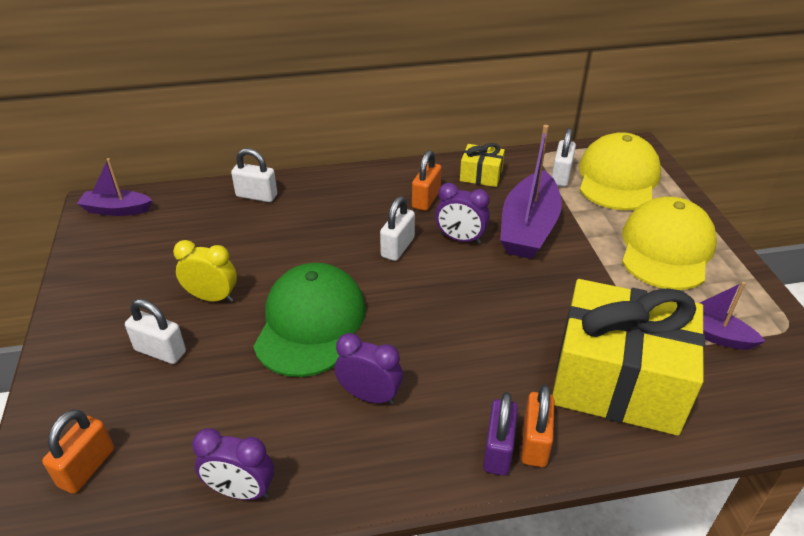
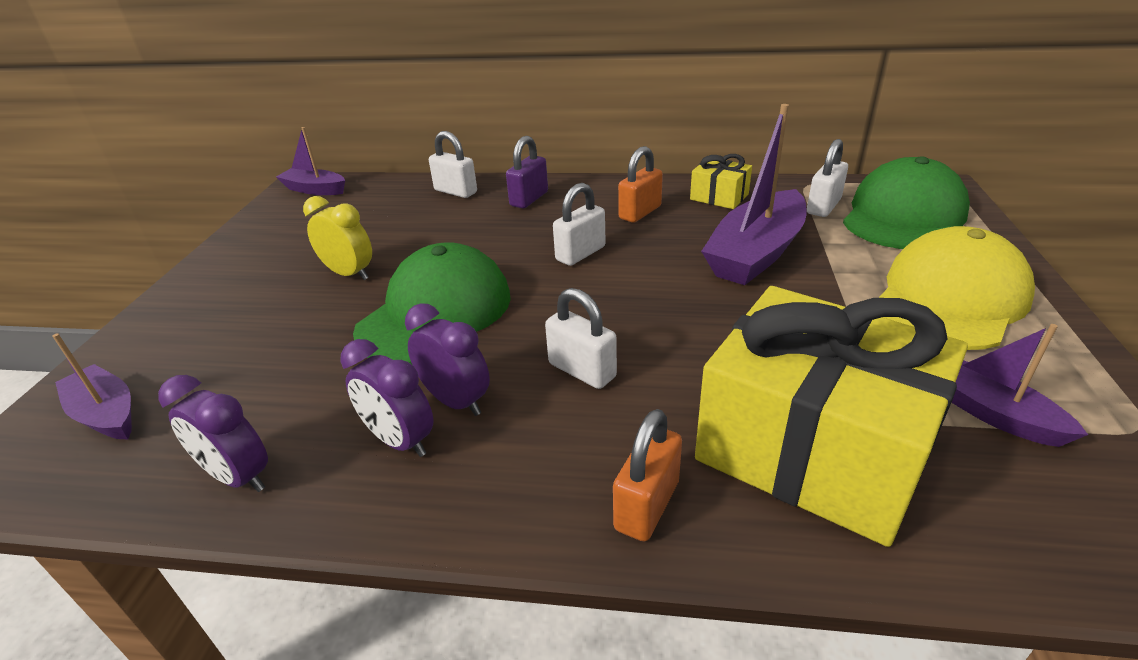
camera: 20 degrees right, 5 degrees down
(87, 467) = (106, 414): orange padlock -> purple boat
(160, 351) = (262, 315): white padlock -> white padlock (582, 370)
(460, 239) = (662, 254): purple clock -> purple clock (400, 441)
(498, 450) = (588, 504): purple padlock -> purple padlock (529, 199)
(618, 178) = (903, 215): yellow cap -> green cap

